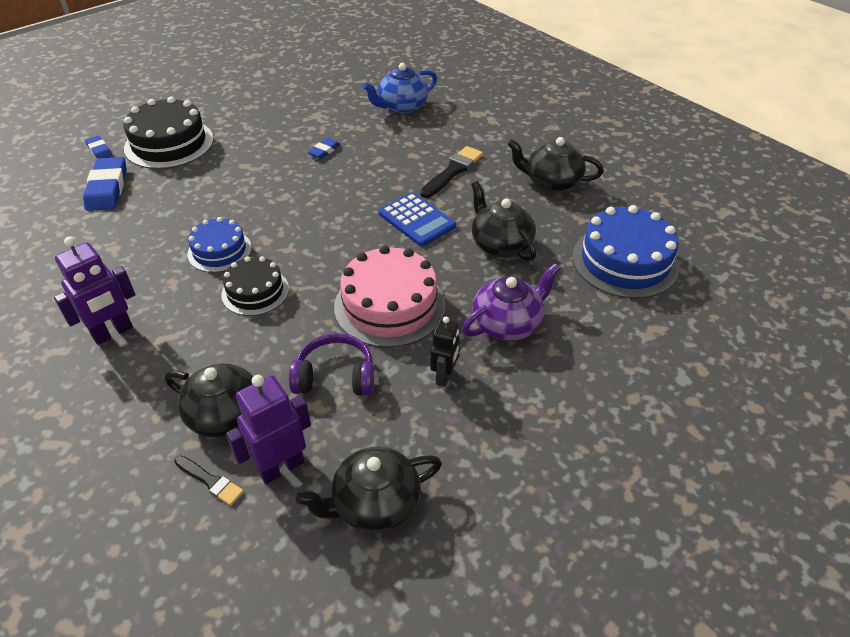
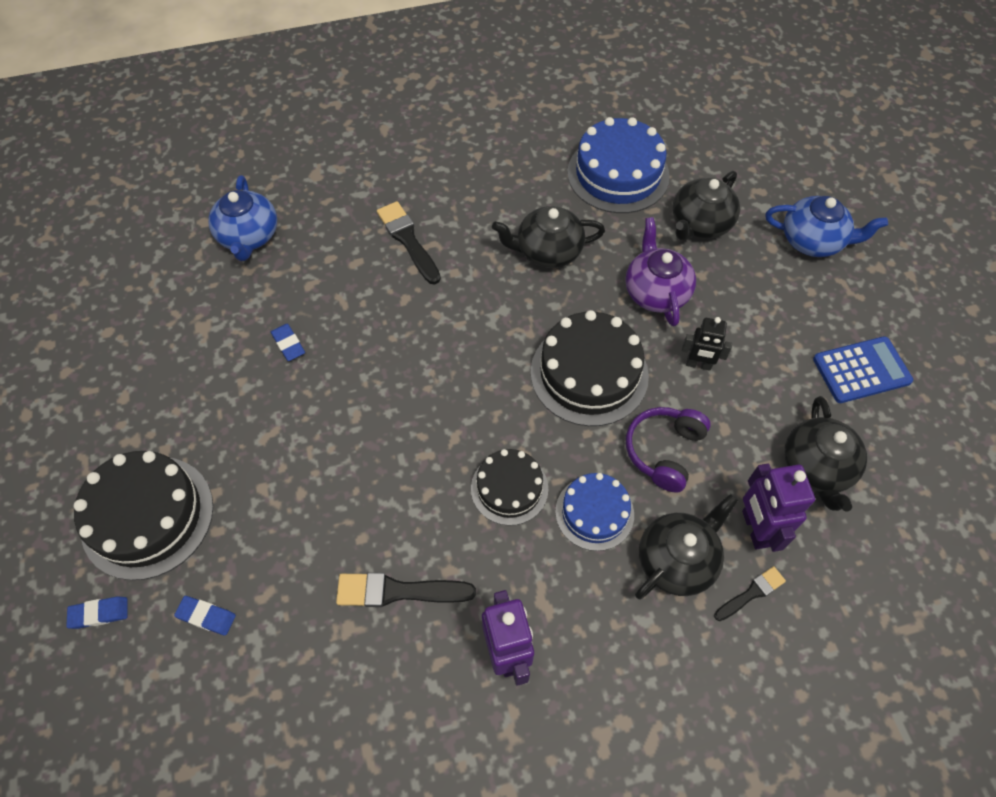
camera: 65 degrees left, 15 degrees up
(107, 188) = (206, 616): blue eraser -> blue eraser, size x0.52
(148, 262) = (398, 591): none -> black brush
(219, 251) = (420, 507): blue cake -> blue cake (594, 513)
(389, 305) = (589, 373): pink cake -> black cake
(417, 220) = (472, 303): blue calculator -> blue calculator (861, 370)
(444, 376) = (698, 364): black robot -> black robot turned 150 degrees clockwise
(551, 182) = (477, 171): black teapot -> black teapot (700, 224)
(672, 432) = (813, 241): none -> blue teapot

